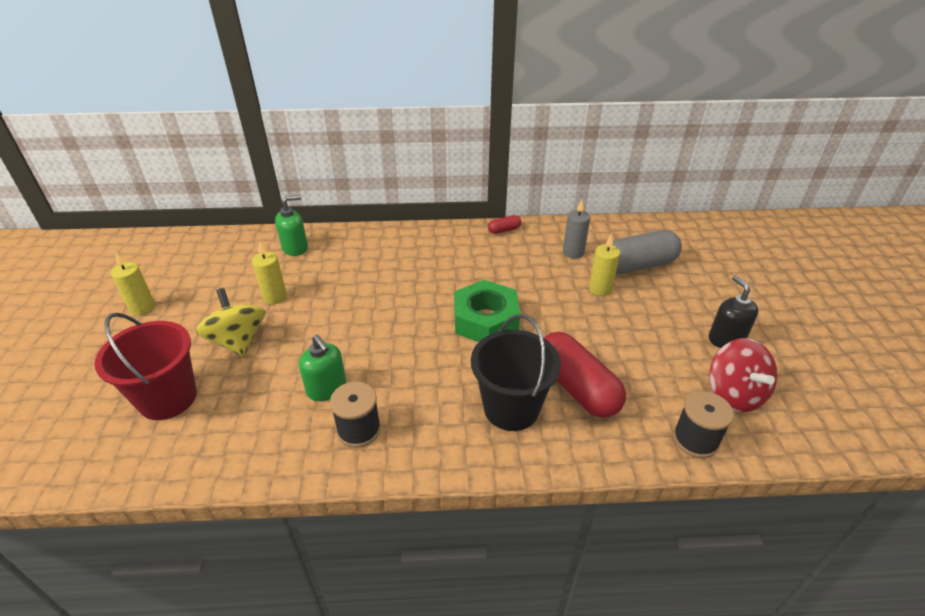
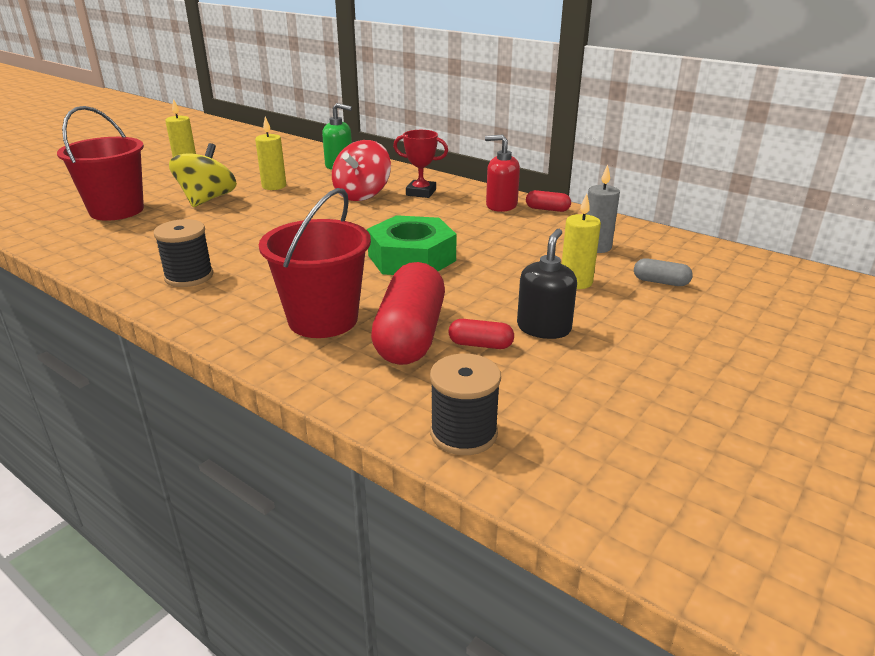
camera: 40 degrees right, 10 degrees down
(327, 388) = (212, 246): green soap dispenser -> none
(402, 251) = (421, 192): none -> red trophy
(472, 239) = (501, 205): none -> red soap dispenser
(511, 408) = (323, 319): black bucket -> red bucket
(620, 370) = (480, 345): none -> red capsule
(637, 266) = (660, 282): grey capsule -> grey capsule, size x0.45
(726, 339) = (670, 381): black soap dispenser -> black soap dispenser (544, 328)
(734, 394) = (588, 426): red spinning top -> red spinning top (362, 195)

